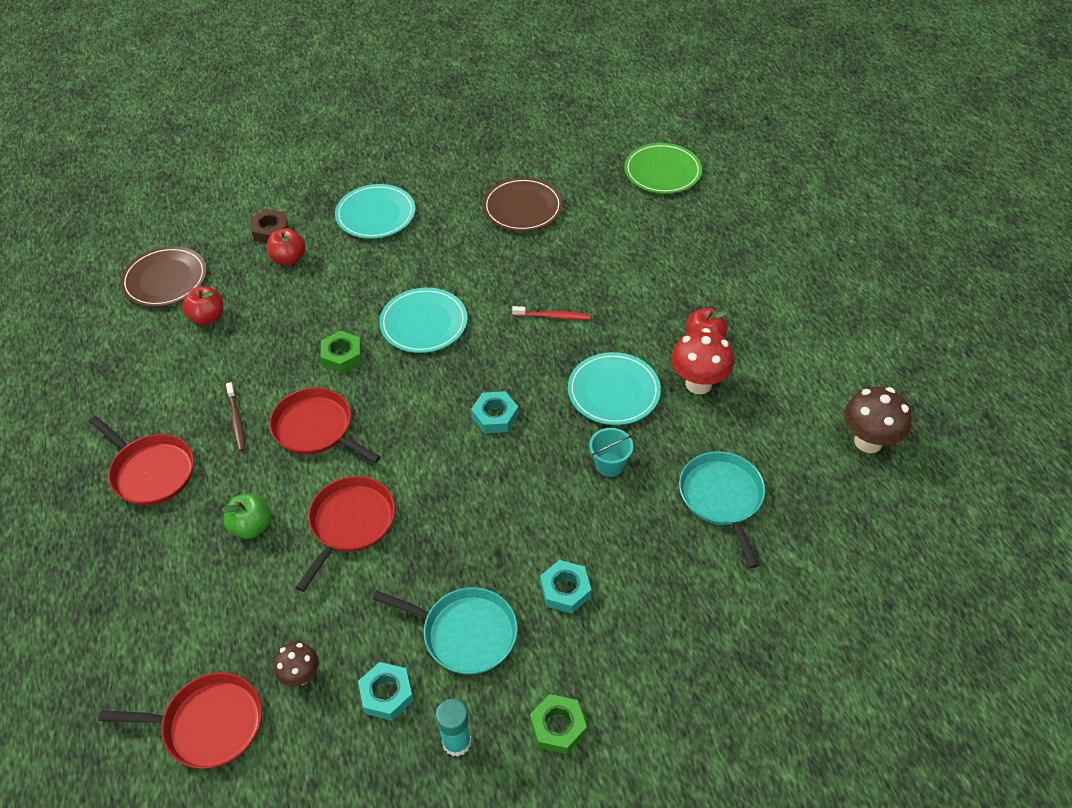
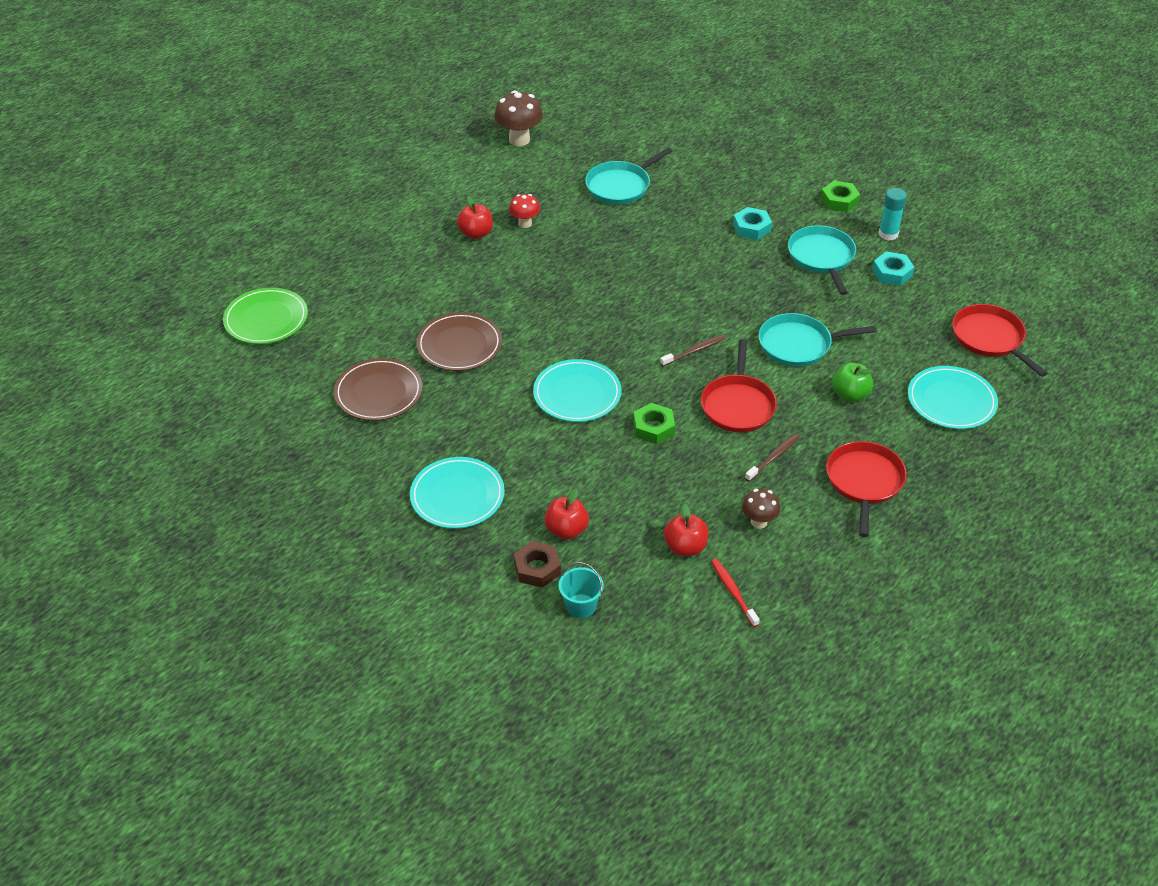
camera: 120 degrees left, 5 degrees down
(165, 279) = (665, 614): brown plate -> brown plate (459, 345)
(301, 676) = (920, 314): brown mushroom -> brown mushroom (759, 522)
(350, 523) = (798, 345): red pan -> turquoise pan
(410, 431) = (694, 351): none -> brown toothbrush
(495, 416) = (641, 312): turquoise nut -> none
(553, 316) = (510, 320): red toothbrush -> red toothbrush (733, 592)
(609, 464) = (636, 241): turquoise bucket -> turquoise bucket (581, 606)
(613, 391) = (566, 261): turquoise plate -> turquoise plate (951, 401)
(698, 384) = (525, 223): red mushroom -> red mushroom, size x0.60

